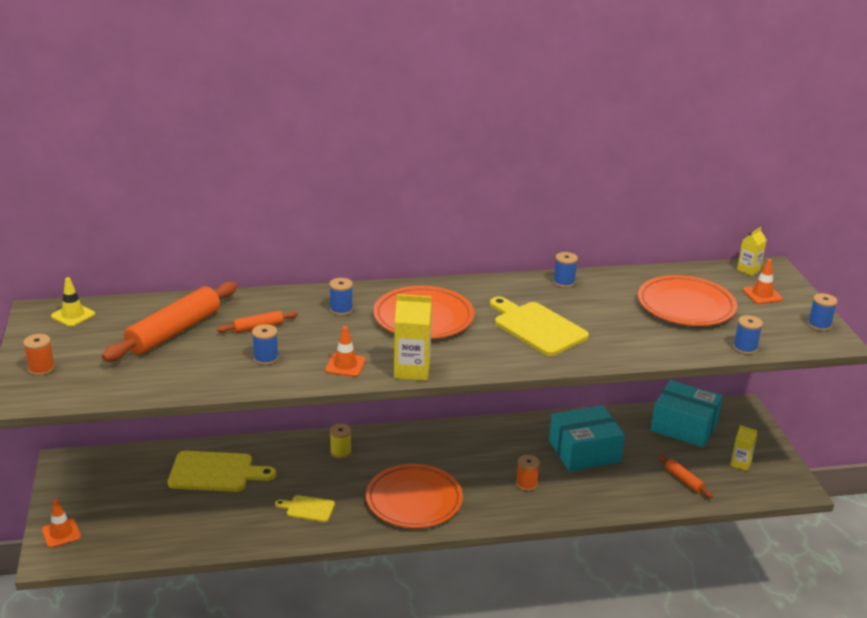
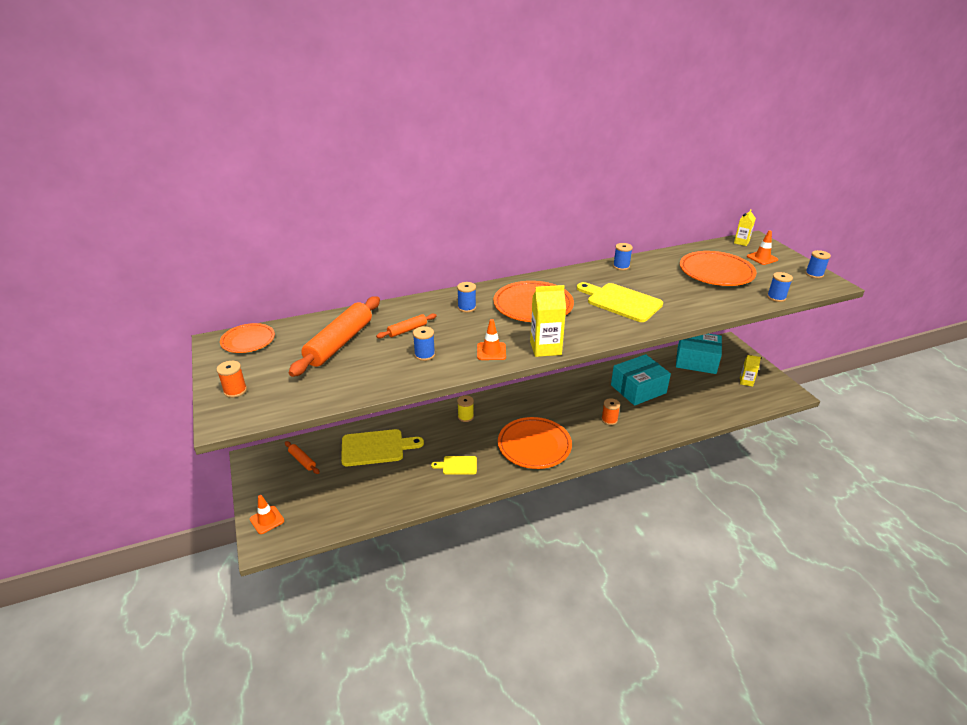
camera: 10 degrees left, 5 degrees up
(73, 315) = (248, 341): yellow traffic cone -> orange plate
(683, 480) = (715, 400): orange rolling pin -> orange rolling pin (302, 460)

